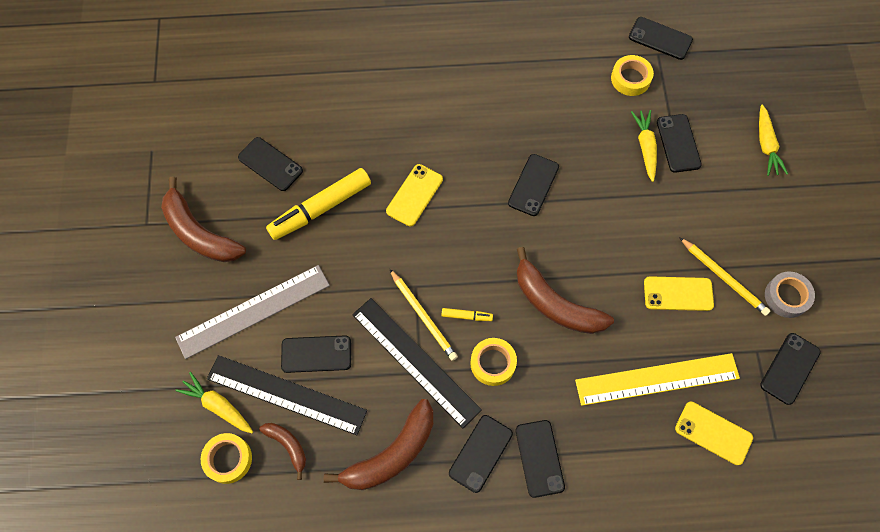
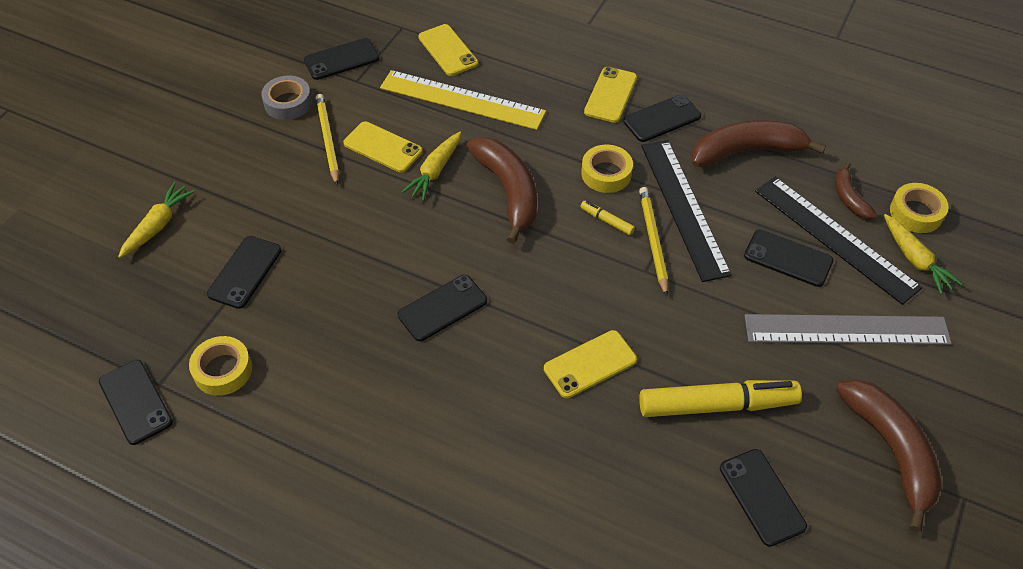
camera: 150 degrees left, 15 degrees down
(539, 458) = (610, 95): black phone -> yellow phone
(645, 147) = (284, 286): yellow carrot -> yellow carrot (435, 171)

